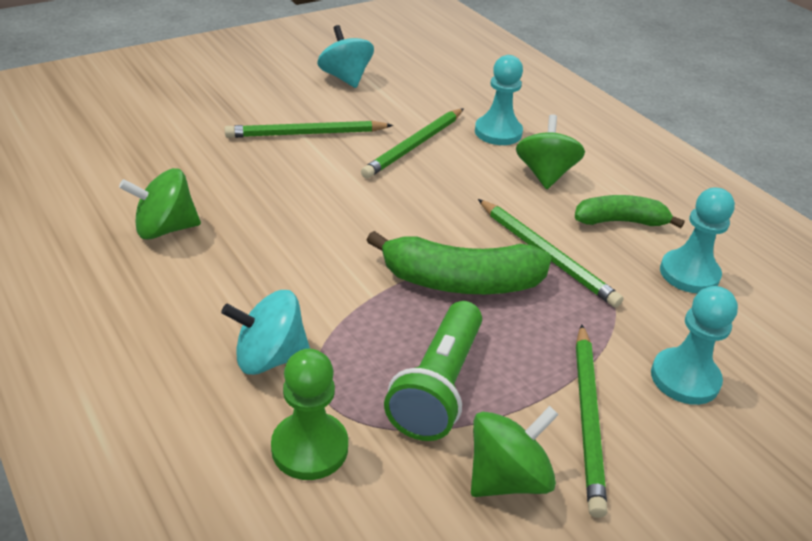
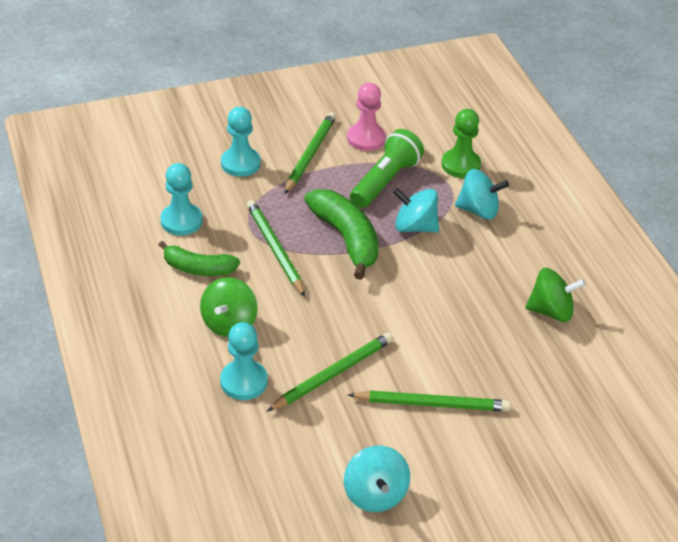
camera: 165 degrees left, 5 degrees up
(368, 314) = (415, 227): none -> turquoise spinning top
(460, 282) = (346, 239): green banana -> green banana turned 45 degrees clockwise
(507, 478) = (366, 138): green spinning top -> pink pawn

